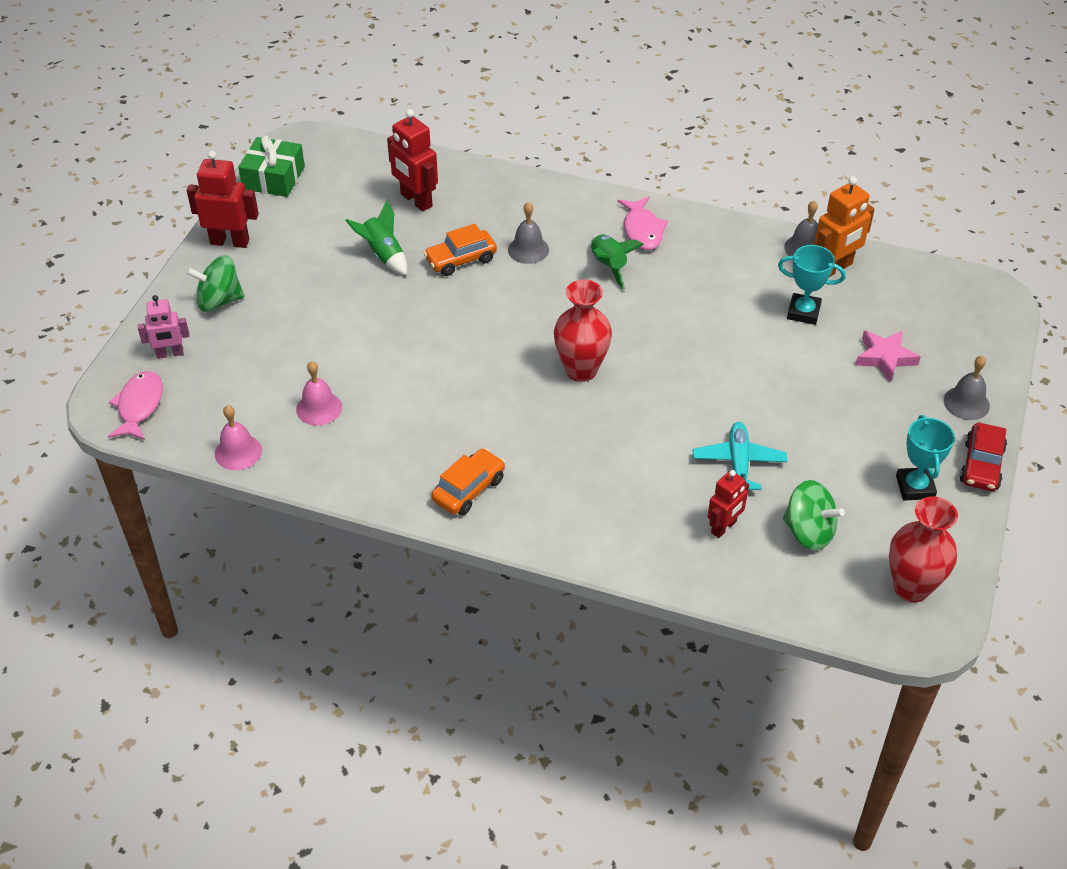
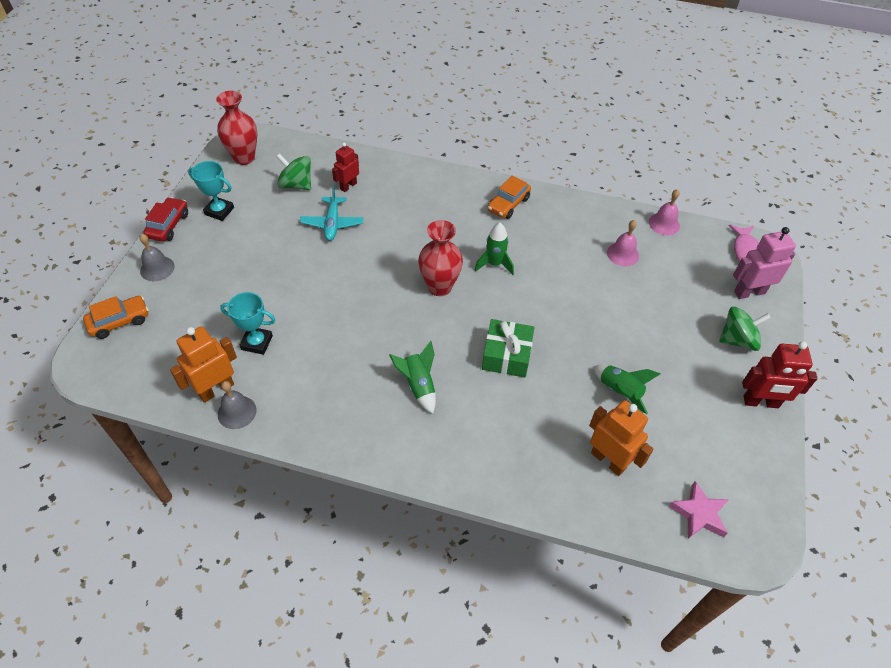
camera: 175 degrees right, 5 degrees up
(170, 354) = (749, 292): pink robot -> pink robot, size x1.53
(273, 178) = (760, 487): green gift -> green gift (507, 355)
(416, 200) = (608, 460): red robot -> orange robot
(461, 260) = (550, 388): orange car -> orange car (119, 321)
(503, 398) = (494, 264): none -> green rocket
(528, 249) = (491, 402): grey bell -> none
(642, 230) = (386, 429): pink fish -> none
(885, 357) = (204, 303): pink star -> pink star (699, 514)
(915, 487) = (219, 211): turquoise trophy -> turquoise trophy turned 60 degrees counterclockwise

